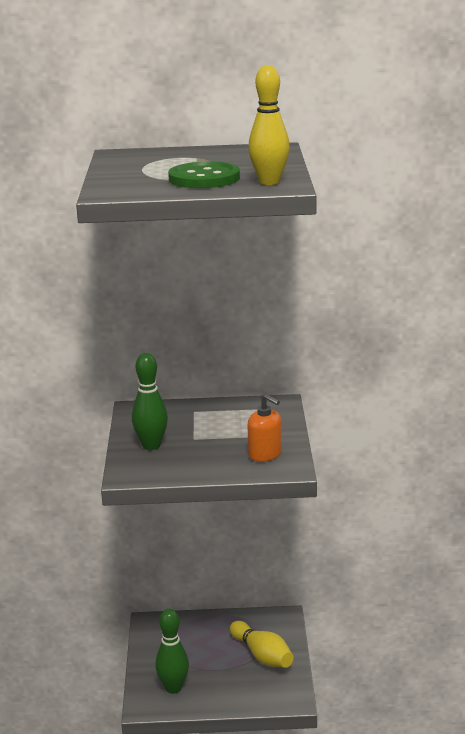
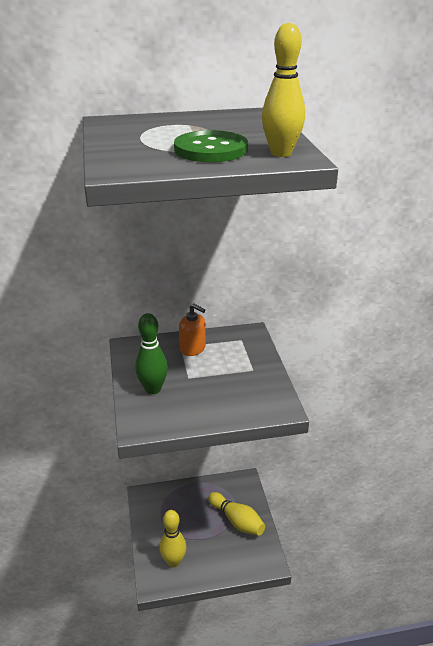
camera: 10 degrees left, 10 degrees up
(173, 688) = (173, 561): green bowling pin -> yellow bowling pin
(265, 454) = (255, 393): orange soap dispenser -> orange soap dispenser (193, 348)

